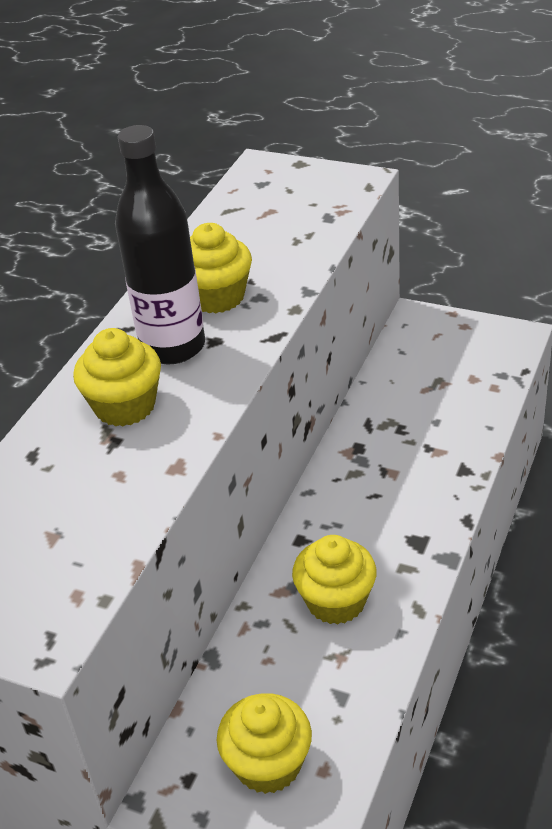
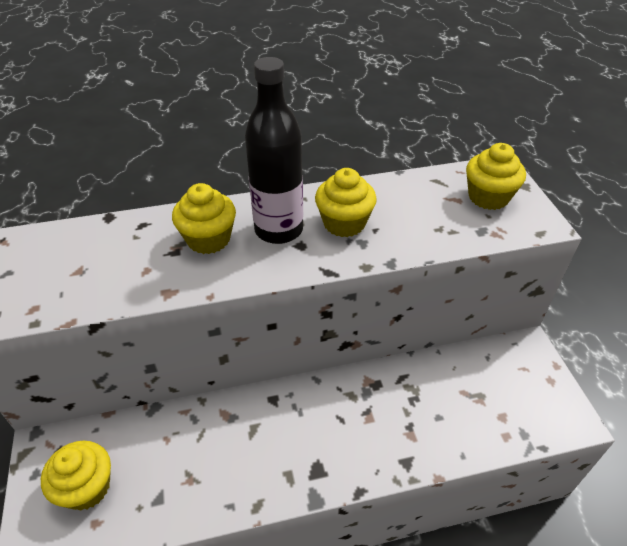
camera: 50 degrees right, 5 degrees up
(336, 601) = (234, 450): yellow cupcake -> yellow cupcake (488, 197)

